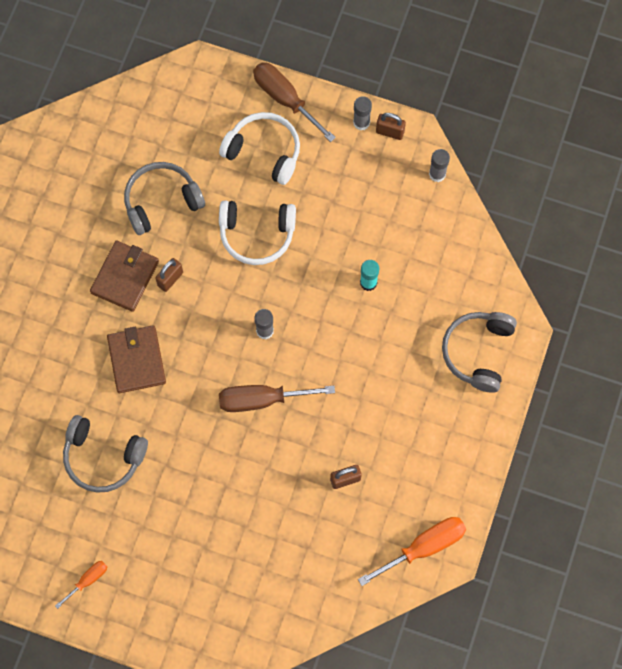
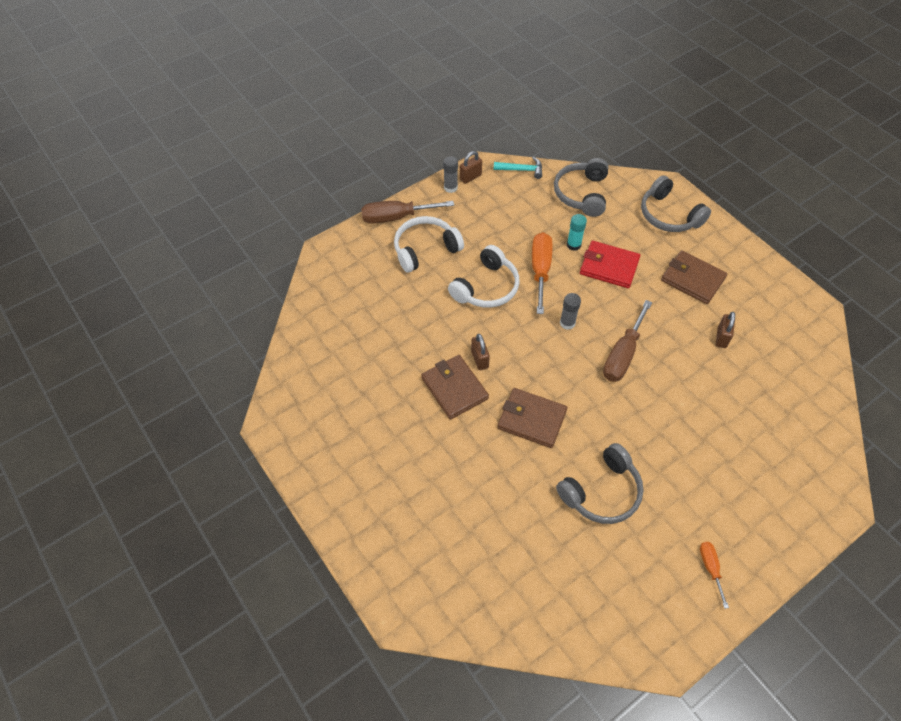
camera: 55 degrees left, 15 degrees down
(161, 201) = (411, 330): grey headphones -> grey headphones (581, 194)
(363, 331) = (609, 266): none -> red wallet
(403, 418) = (692, 279): none -> brown wallet
(424, 547) = (804, 319): orange screwdriver -> orange screwdriver (540, 270)
(437, 174) = (521, 170): grey glue stick -> turquoise hammer

